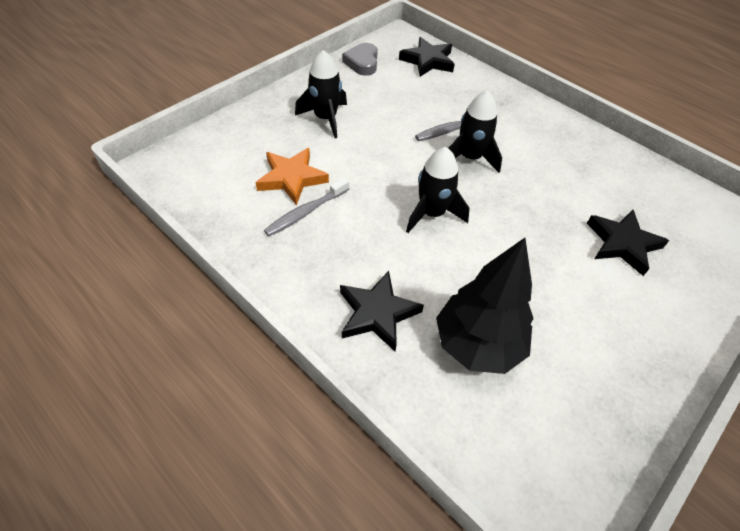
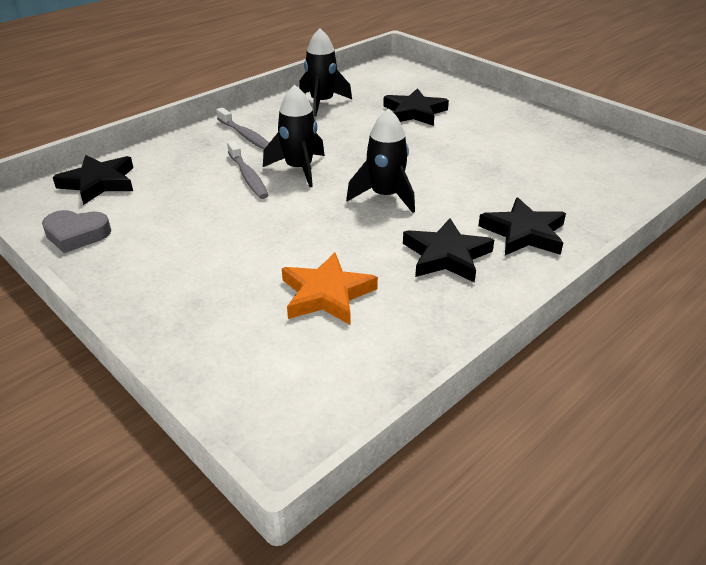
camera: 85 degrees left, 15 degrees down
(305, 212) = (389, 281): grey toothbrush -> grey toothbrush (246, 136)
(325, 118) = (203, 267): black rocket -> black rocket (322, 103)
(339, 250) = (446, 256): none -> black star
(477, 344) = (539, 184): black tree -> none

